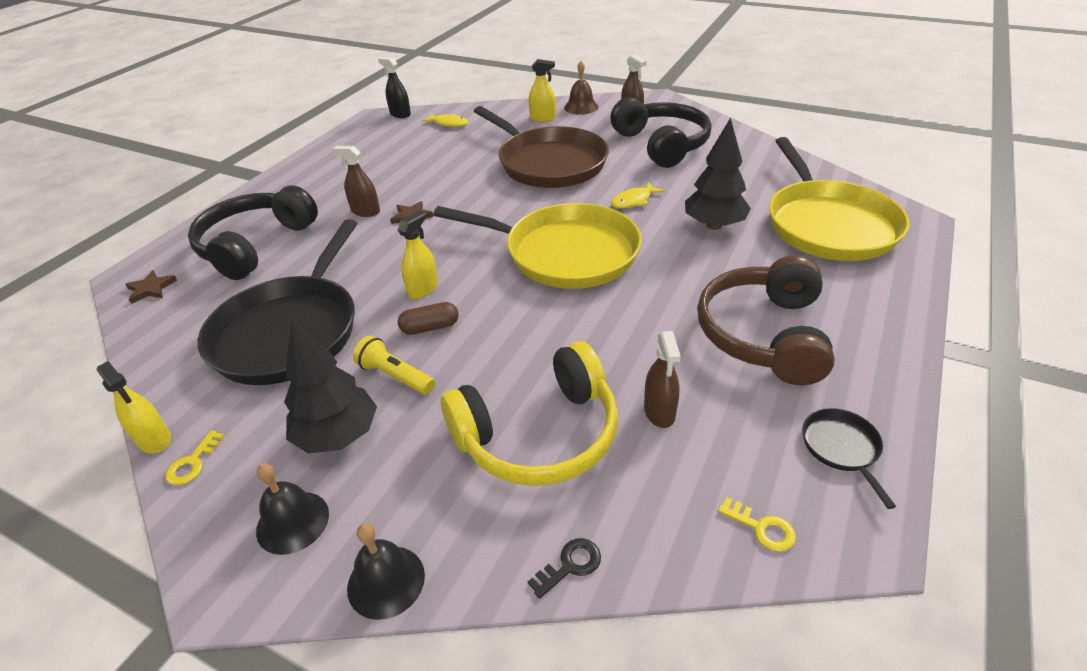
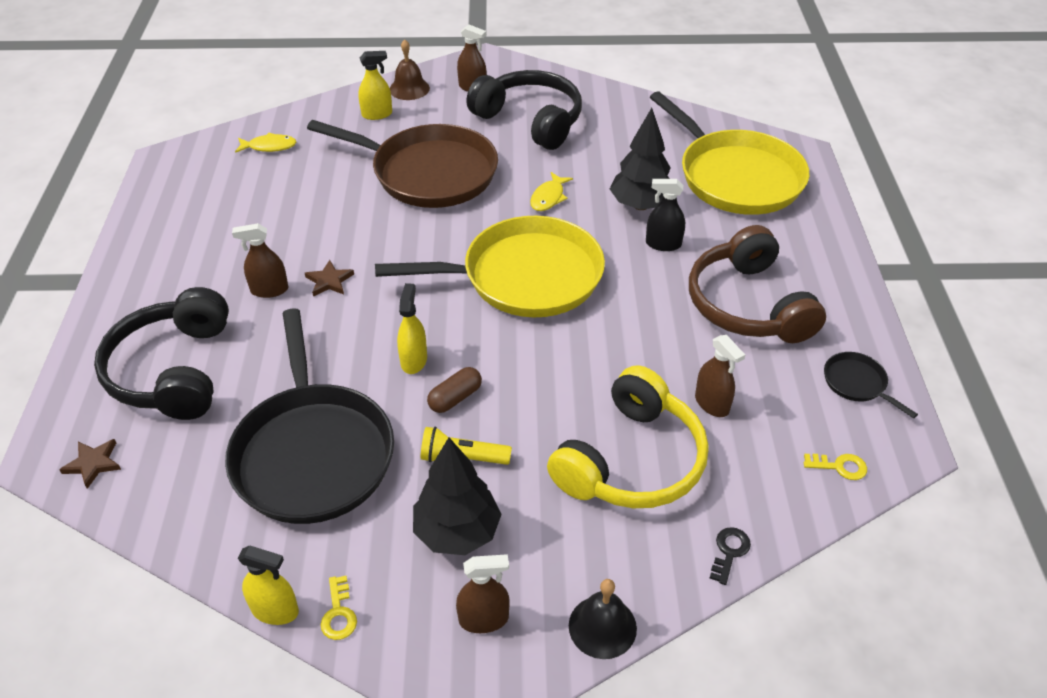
camera: 30 degrees left, 5 degrees up
(292, 522) = (484, 619): black bell -> brown spray bottle
(400, 114) = (194, 147): black spray bottle -> black spray bottle (663, 244)

